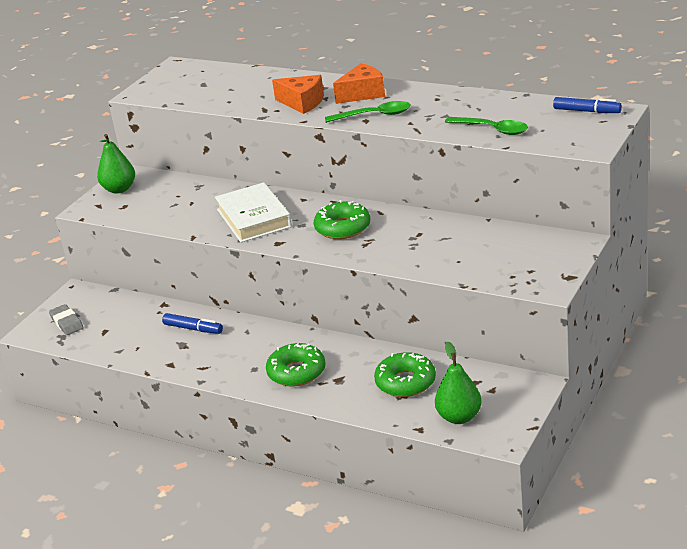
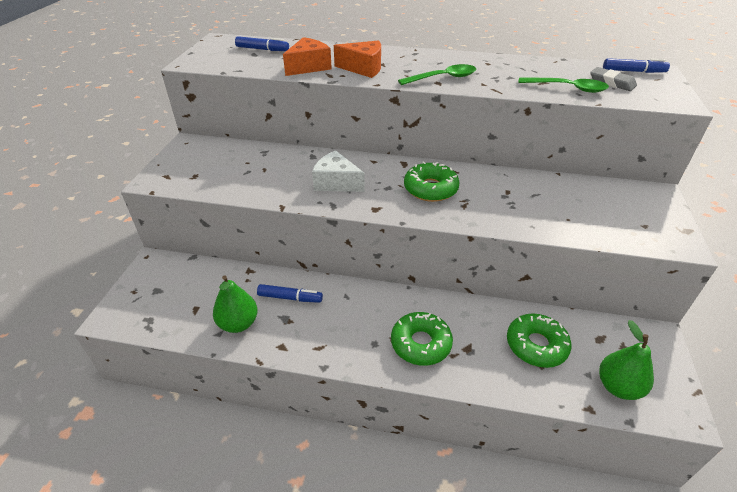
camera: 20 degrees left, 10 degrees up
(67, 323) = (150, 301): grey eraser -> grey eraser (612, 82)
(119, 189) = (184, 158): green pear -> green pear (238, 323)
(214, 78) = (262, 49): none -> blue marker
(254, 218) = (336, 183): white book -> white cheese
(363, 94) = (415, 60): orange cheese -> orange cheese (308, 67)

